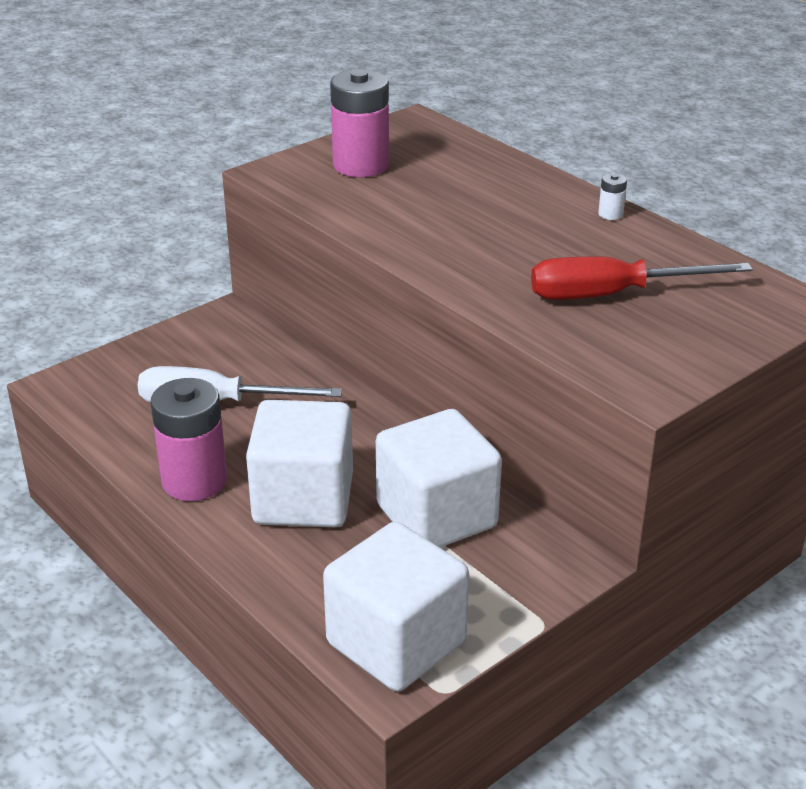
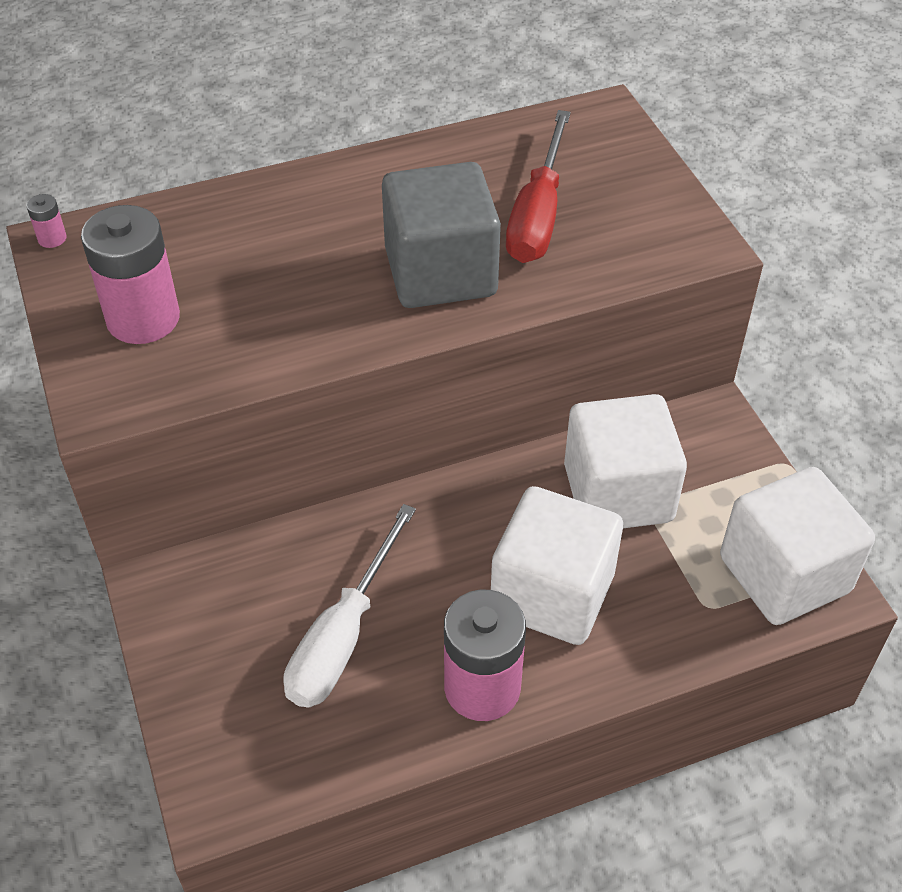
camera: 70 degrees left, 15 degrees up
(416, 118) = (52, 238): none -> pink battery
(499, 264) = (440, 272): none -> grey cube
(610, 214) = (383, 165): white battery -> none

